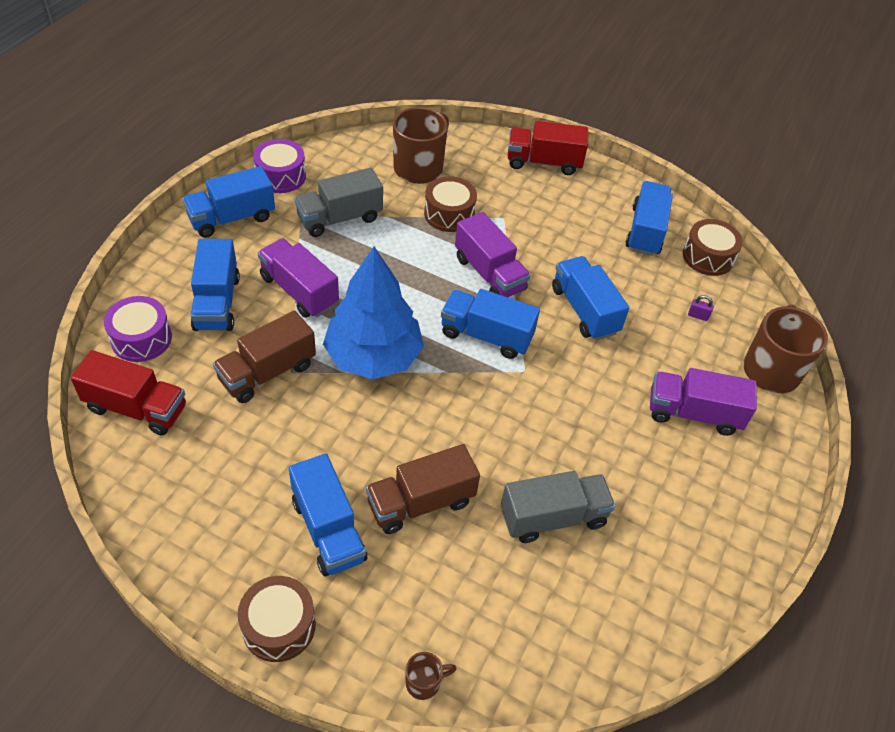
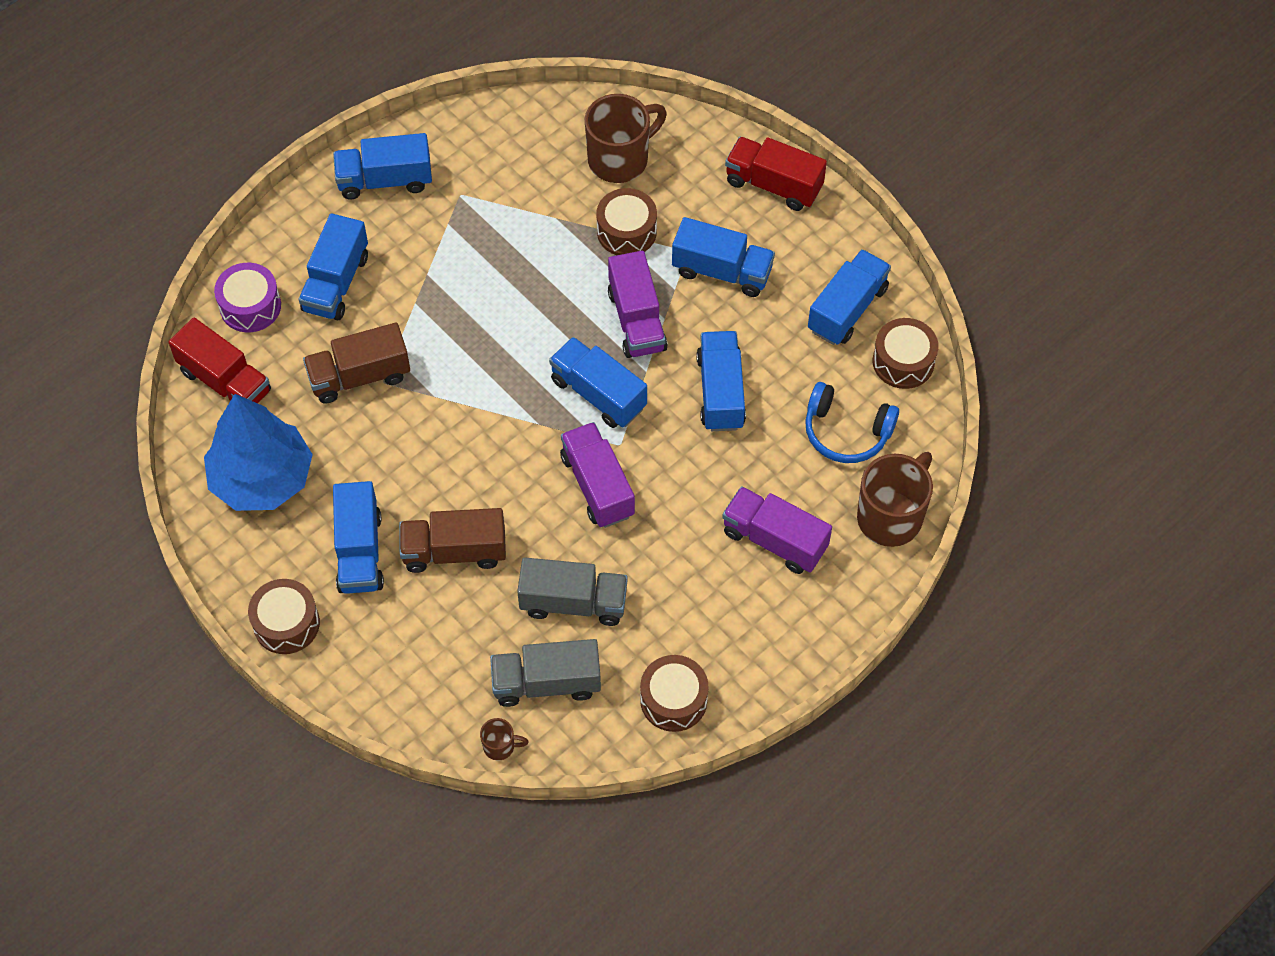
camera: 25 degrees right, 10 degrees up
(281, 176) = (457, 135): purple drum -> none
(299, 291) = (424, 290): purple truck -> purple truck (597, 485)
(339, 218) = (501, 208): grey truck -> grey truck (546, 683)
(373, 356) = (471, 387): blue tree -> blue tree (262, 478)
(424, 682) = (390, 708): brown mug -> brown mug (500, 746)
(537, 225) = (722, 271): none -> blue truck
(690, 581) = (673, 700): none -> brown drum
(698, 316) = (846, 432): purple padlock -> blue headphones

